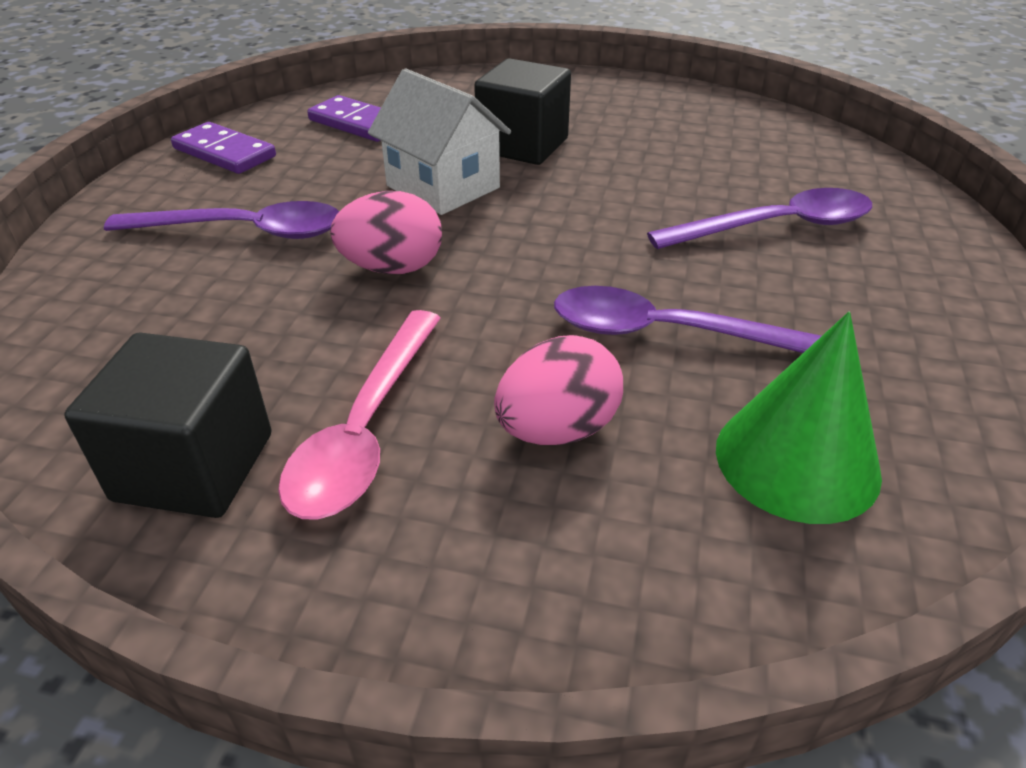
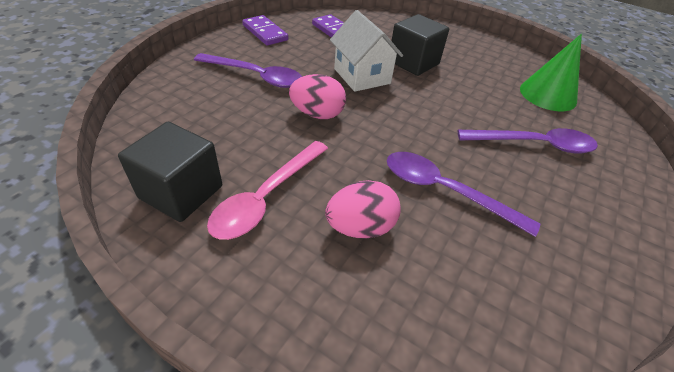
camera: 15 degrees right, 5 degrees up
(797, 460) = (483, 287): green cone -> green cone (548, 95)

